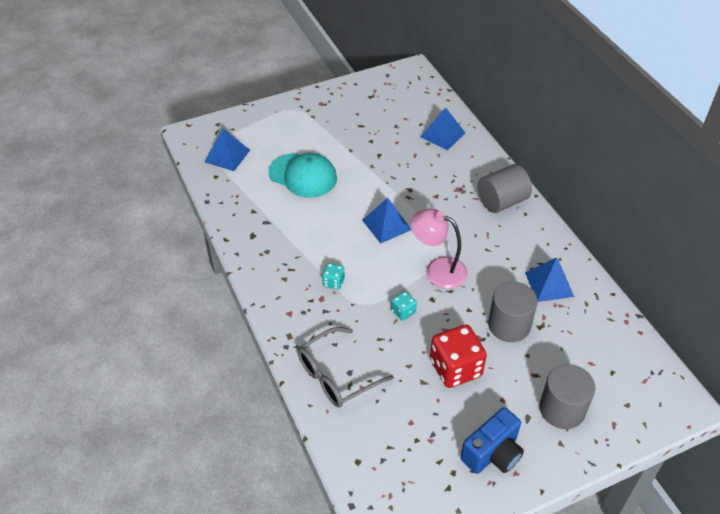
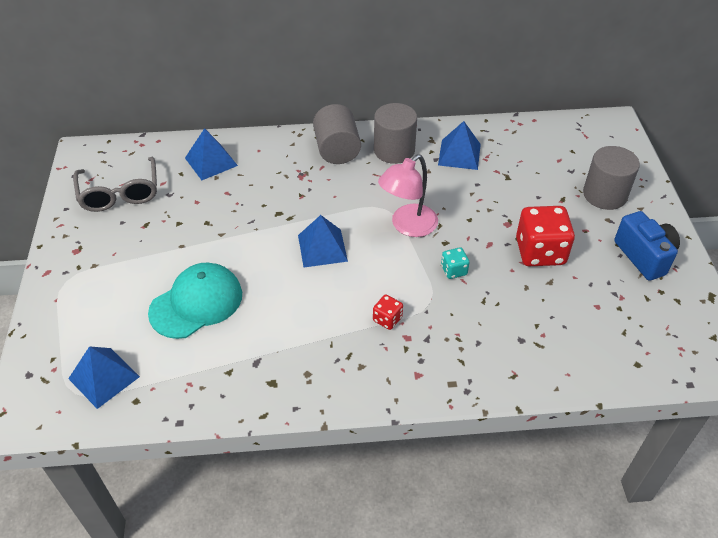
camera: 70 degrees left, 0 degrees up
(333, 282) = (387, 319): turquoise dice -> red dice
(336, 375) = (522, 352): grey glasses -> grey glasses (120, 193)
(509, 325) = (499, 197): grey cylinder -> grey cylinder (394, 150)

